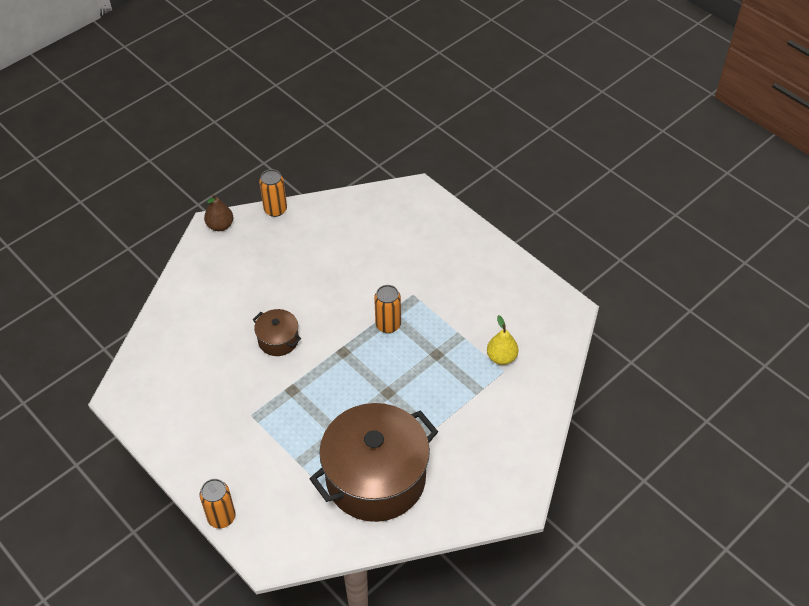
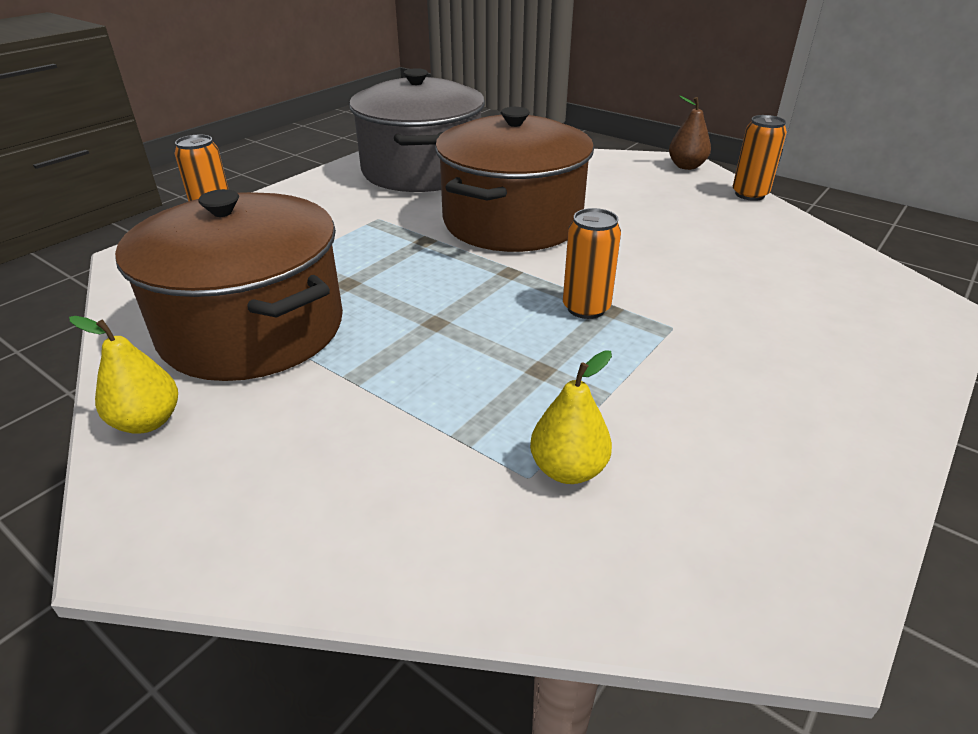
camera: 80 degrees right, 15 degrees down
(172, 383) = (422, 170): none -> grey pot
(278, 340) = (512, 222): brown pot -> brown pot, size x2.24
(447, 514) = (147, 421): none -> yellow pear

